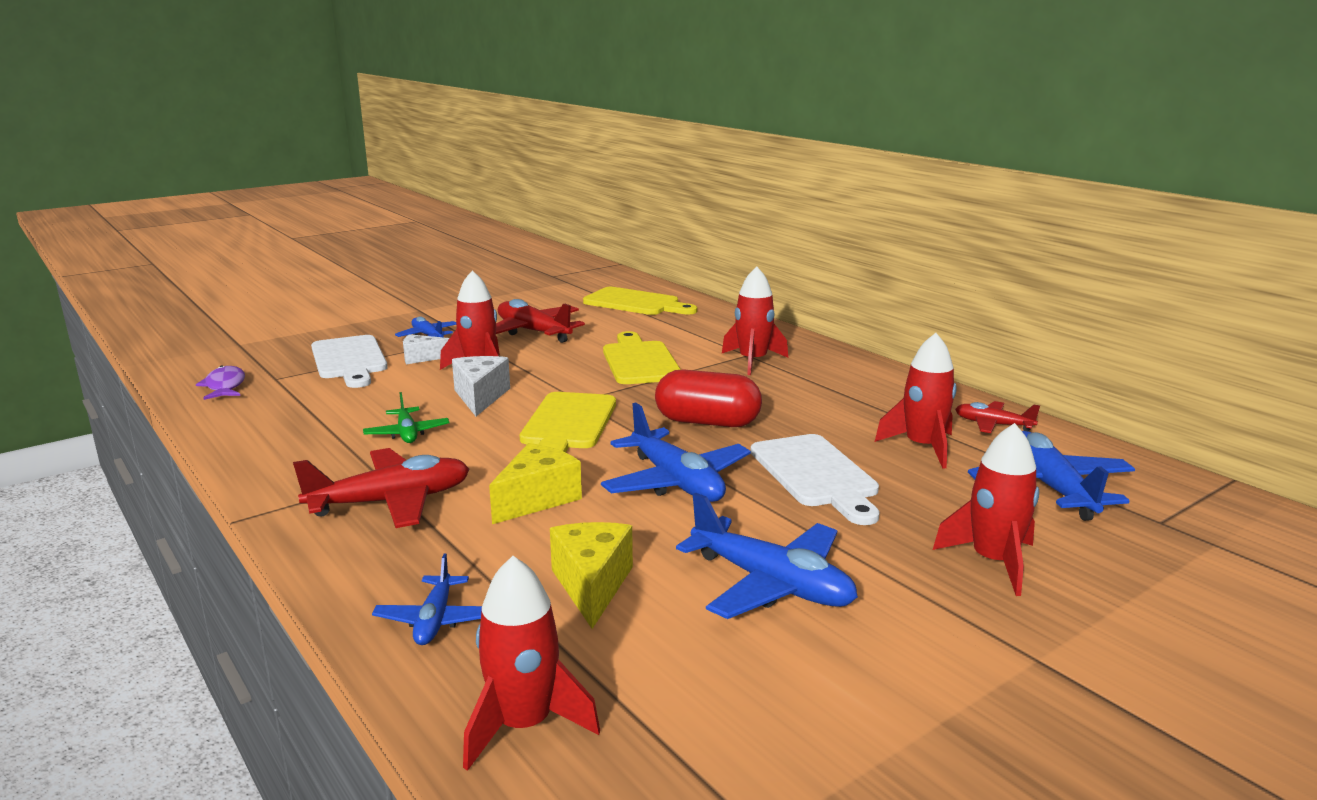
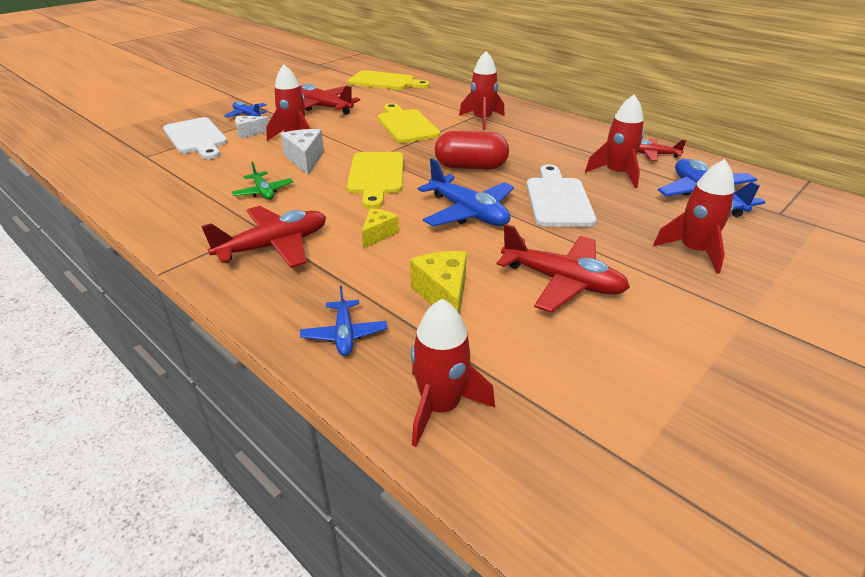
camera: 10 degrees left, 15 degrees up
(225, 386) = (109, 165): purple fish -> none
(537, 499) = (378, 234): yellow cheese -> yellow cheese, size x0.66
(771, 584) = (562, 282): blue plane -> red plane
(816, 475) = (558, 199): white cutting board -> white cutting board turned 150 degrees counterclockwise

